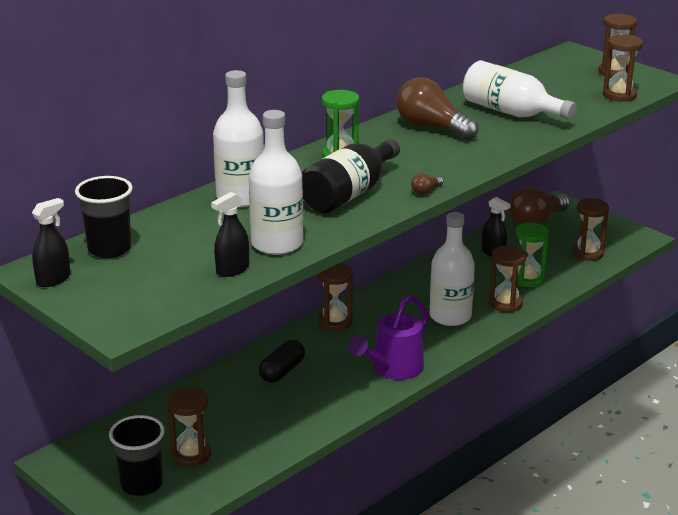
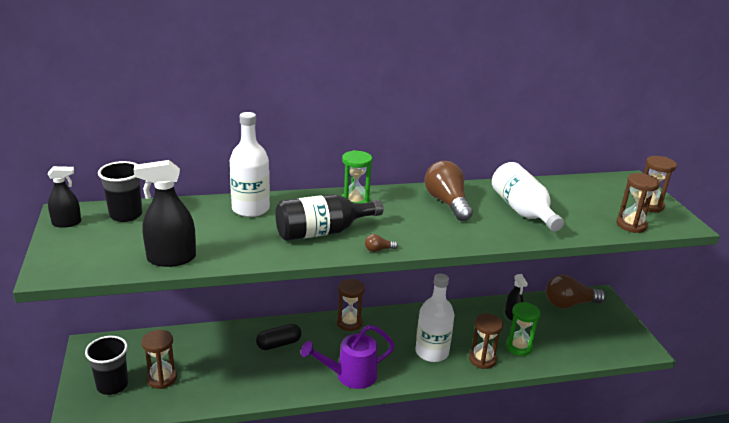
camera: 30 degrees right, 0 degrees up
(232, 270) = (171, 259): black spray bottle -> black spray bottle, size x1.62
(277, 244) = (225, 251): white bottle -> none
(587, 253) = (587, 345): brown hourglass -> none

